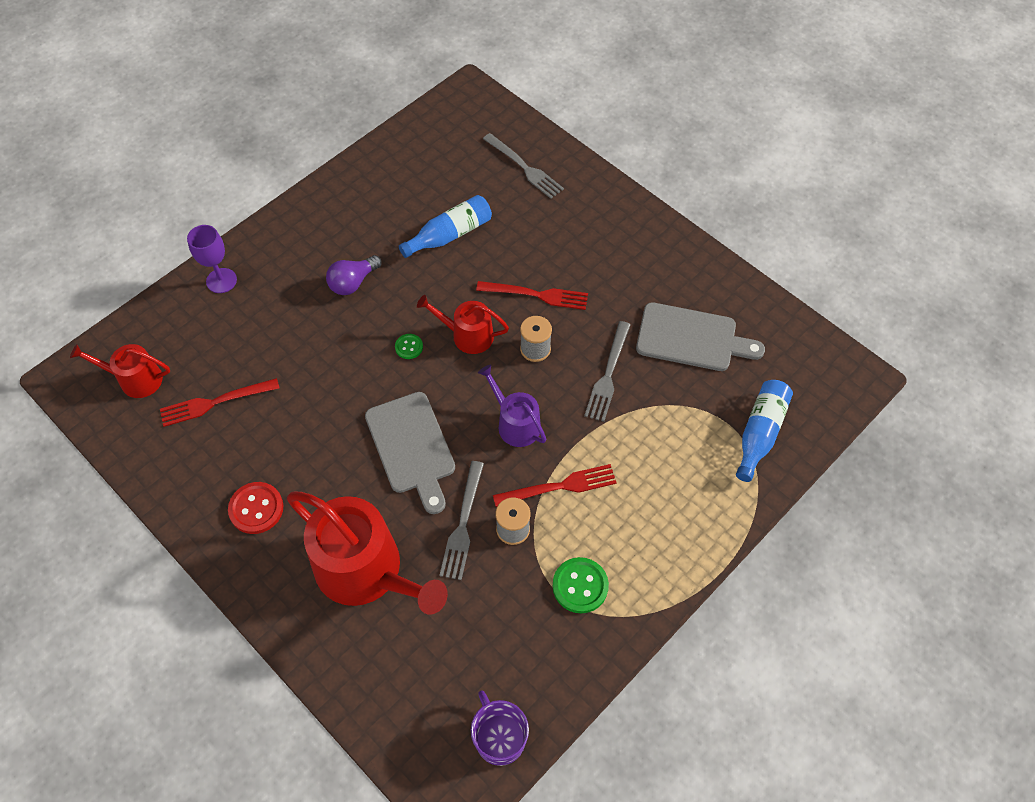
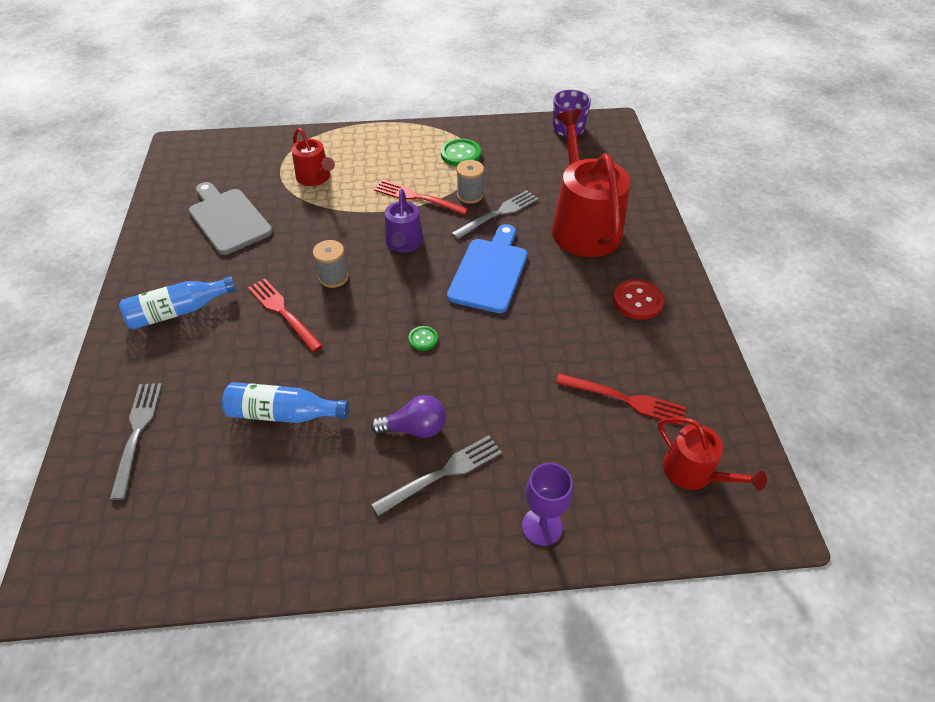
camera: 140 degrees left, 10 degrees down
(411, 447) = (490, 272): grey cutting board -> blue cutting board
(467, 335) = (369, 318): red watering can -> red watering can (315, 178)
(608, 375) = (309, 232): grey fork -> grey fork (443, 473)
(760, 433) = (270, 155): blue bottle -> blue bottle (178, 311)

